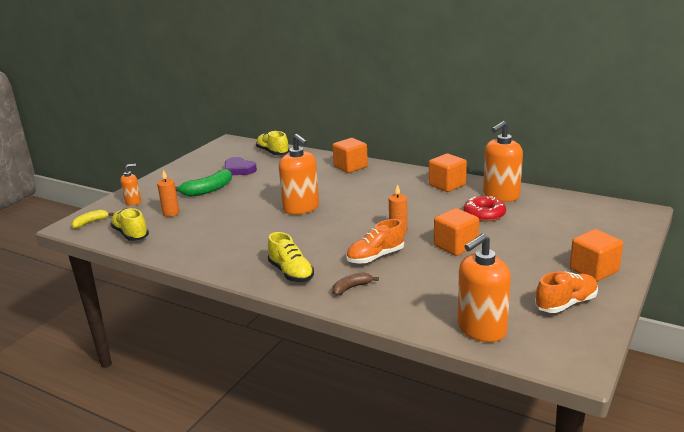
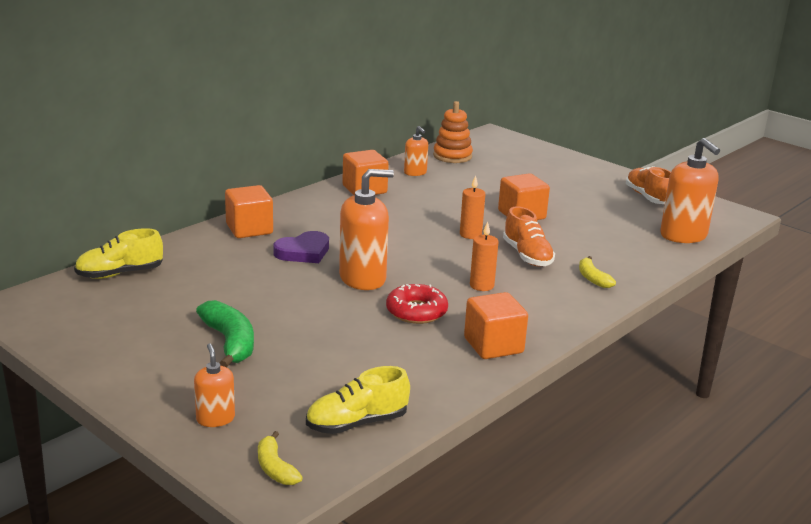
camera: 80 degrees left, 0 degrees up
(171, 213) = (299, 381): orange candle -> orange candle (481, 285)
(239, 169) = (165, 309): purple heart -> purple heart (303, 252)
(291, 273) = (545, 307): yellow shoe -> none
(351, 288) = (592, 278): brown banana -> yellow banana
(484, 214) = (456, 189): red donut -> red donut (416, 311)
(501, 195) = (415, 173): orange soap dispenser -> orange soap dispenser, size x0.53
(557, 203) = (452, 156): none -> orange stacking toy
(593, 270) = (594, 175): orange cube -> orange cube (493, 346)

